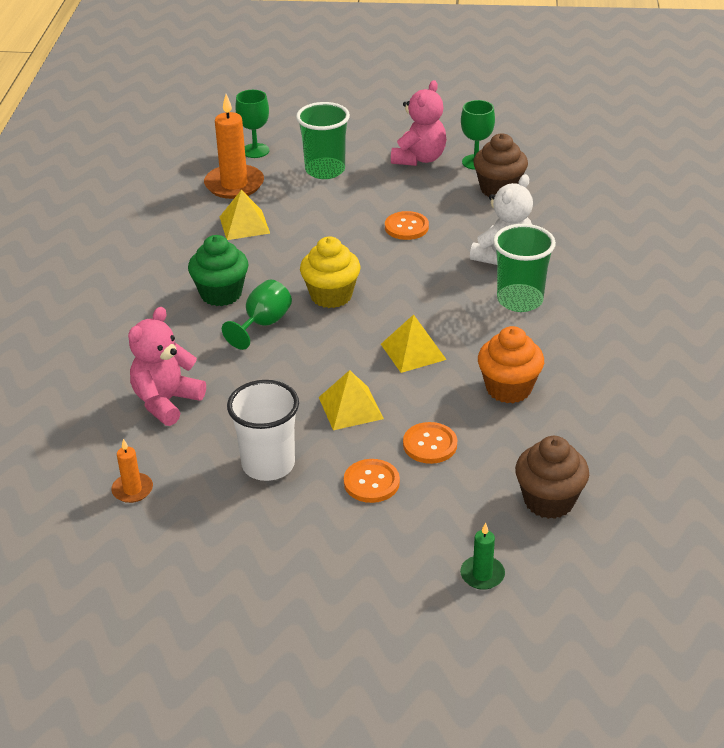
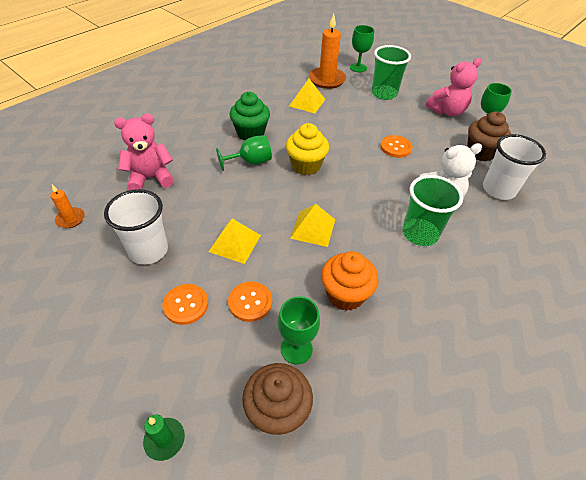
camera: 35 degrees right, 10 degrees up
(514, 452) = (296, 349): none -> green goblet
(551, 219) = (498, 190): none -> white cup

